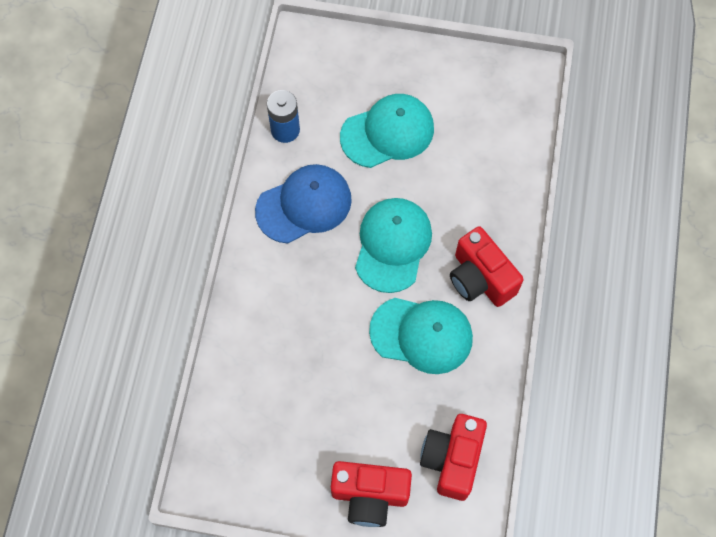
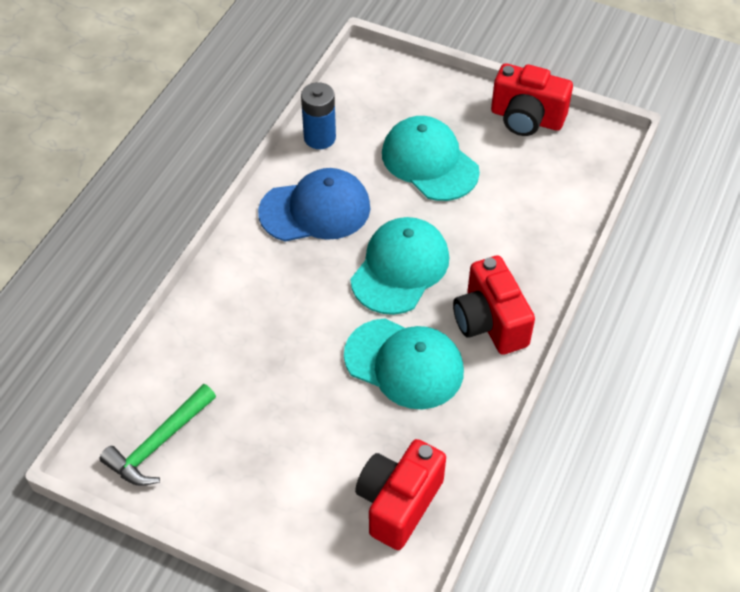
camera: 15 degrees right, 15 degrees down
(245, 459) = (159, 443): none -> green hammer
(369, 495) = (288, 518): red camera -> red camera (526, 119)
(387, 132) = (429, 162): turquoise cap -> turquoise cap turned 120 degrees counterclockwise

